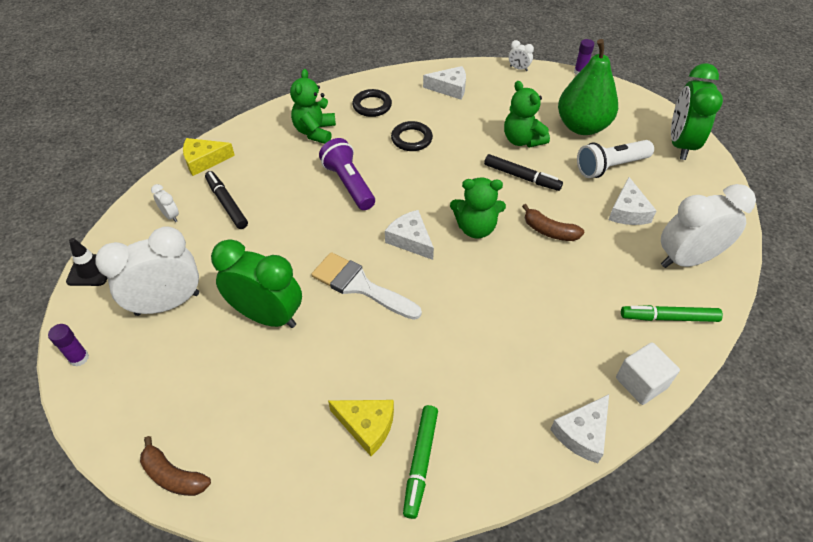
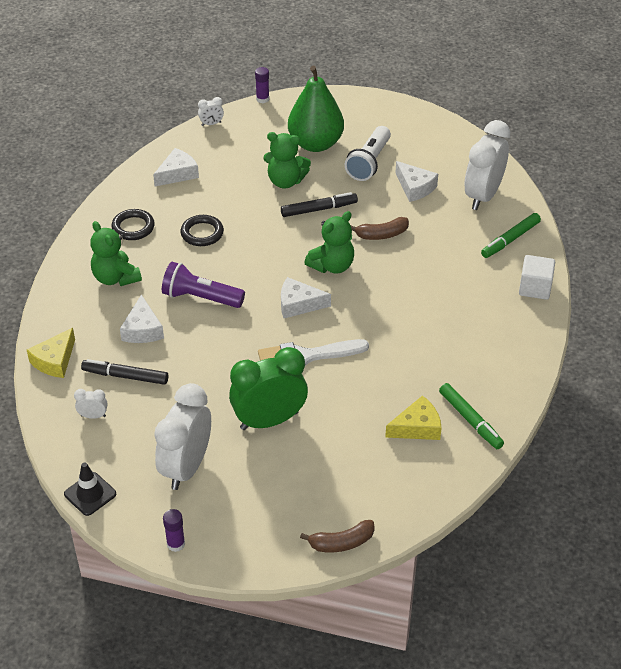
camera: 45 degrees left, 5 degrees down
(582, 433) = (535, 338): white cheese -> white cheese (142, 329)
(680, 144) = (396, 116): green clock -> none

